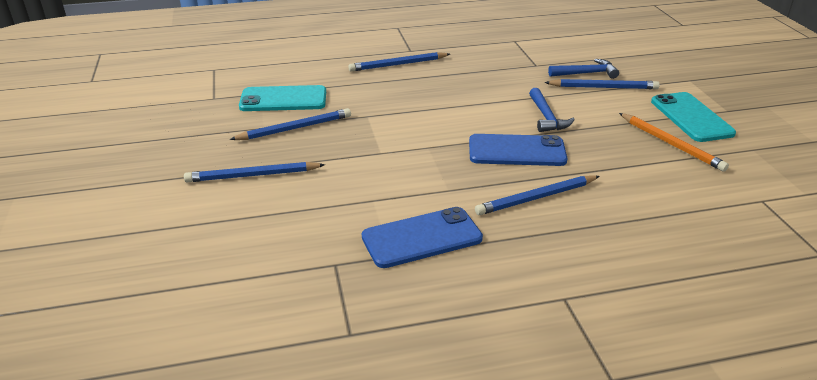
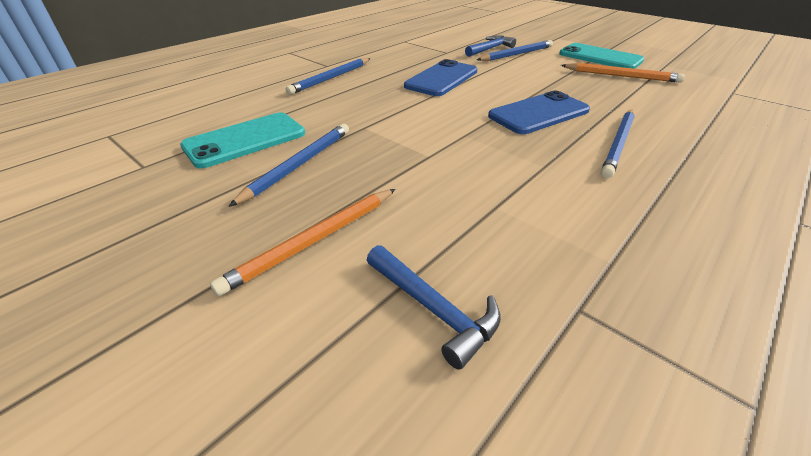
camera: 35 degrees left, 5 degrees up
(253, 175) = (314, 240): blue pencil -> orange pencil
(422, 238) = (604, 225): blue phone -> blue phone (442, 79)
(546, 117) = (515, 83): blue hammer -> blue hammer (434, 309)

